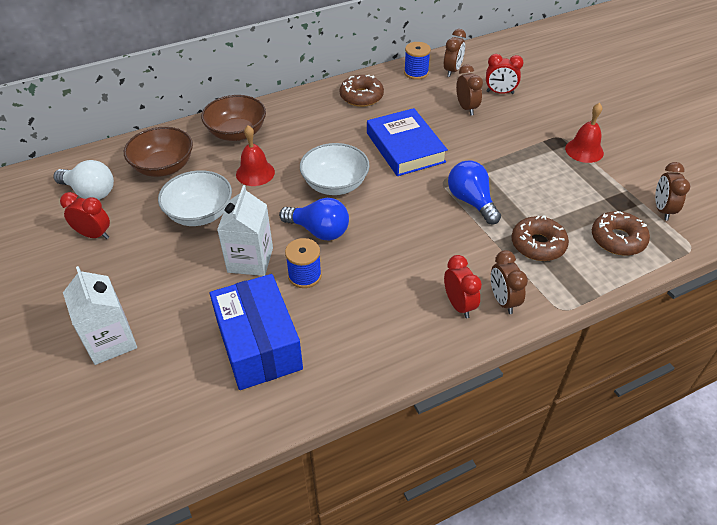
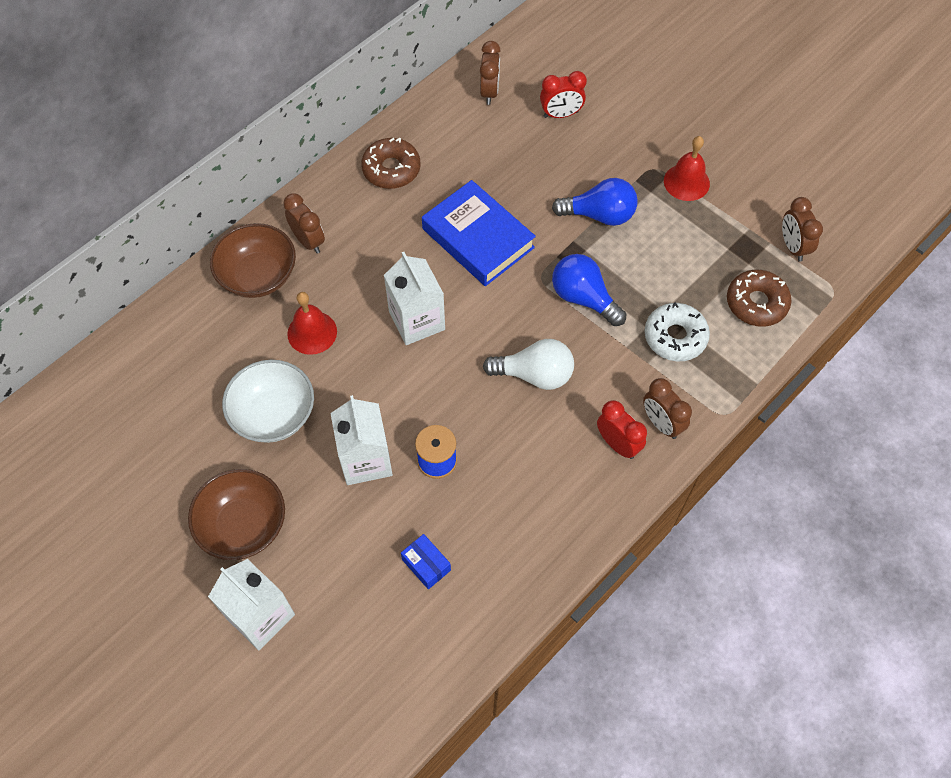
camera: 20 degrees left, 15 degrees up
(90, 192) = (118, 425): white light bulb -> white light bulb (534, 374)
(94, 235) = (160, 485): red clock -> none
(163, 167) = (191, 358): brown bowl -> brown bowl (243, 525)
(258, 345) = (426, 565): blue box -> blue box, size x0.41
(319, 231) = (426, 394): blue light bulb -> blue light bulb (599, 215)
(335, 184) = (417, 321): white bowl -> white carton
(416, 73) = (445, 108): blue spool -> none
(466, 108) = (529, 152): brown clock -> brown clock (308, 241)
(538, 244) = (675, 337): brown donut -> white donut

